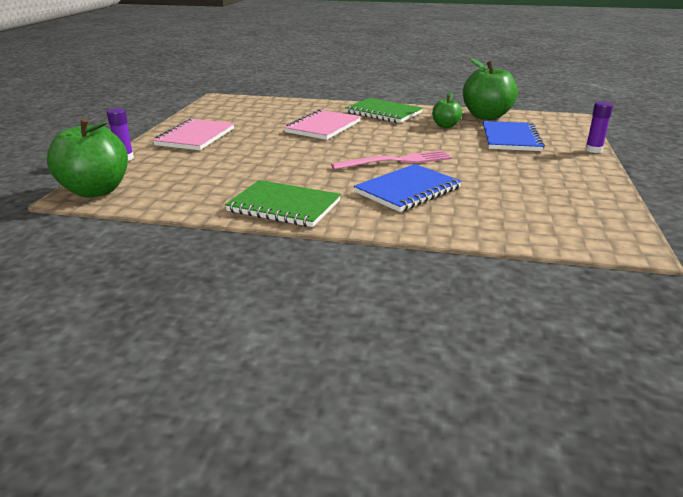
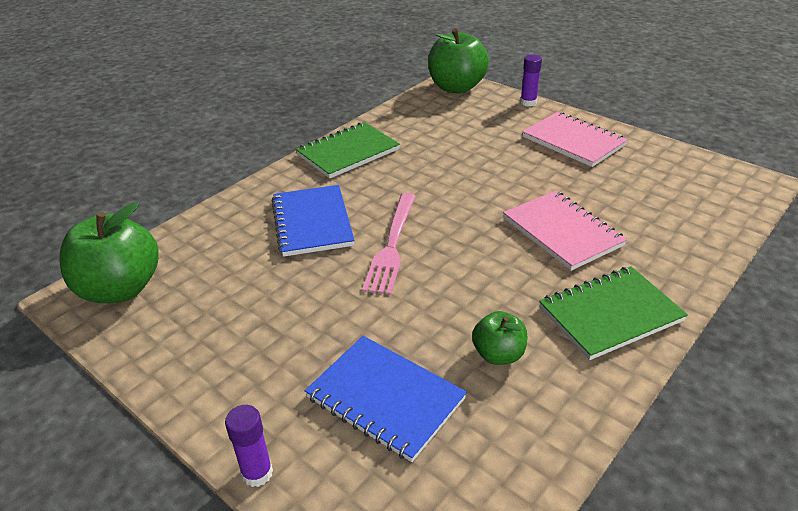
camera: 120 degrees right, 10 degrees up
(486, 116) = (522, 443): green apple -> green apple (120, 289)

